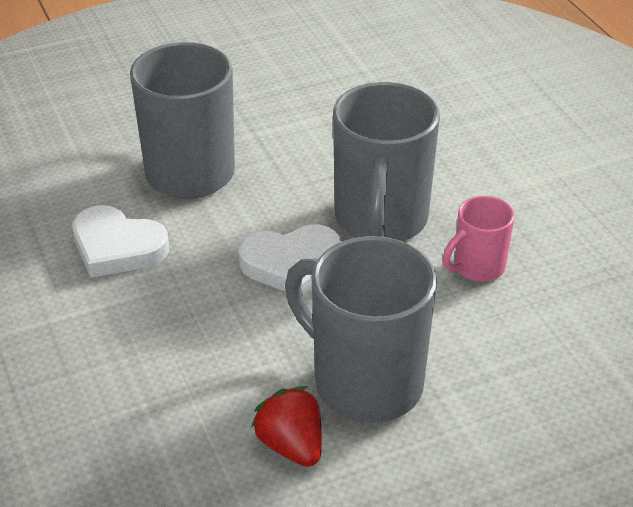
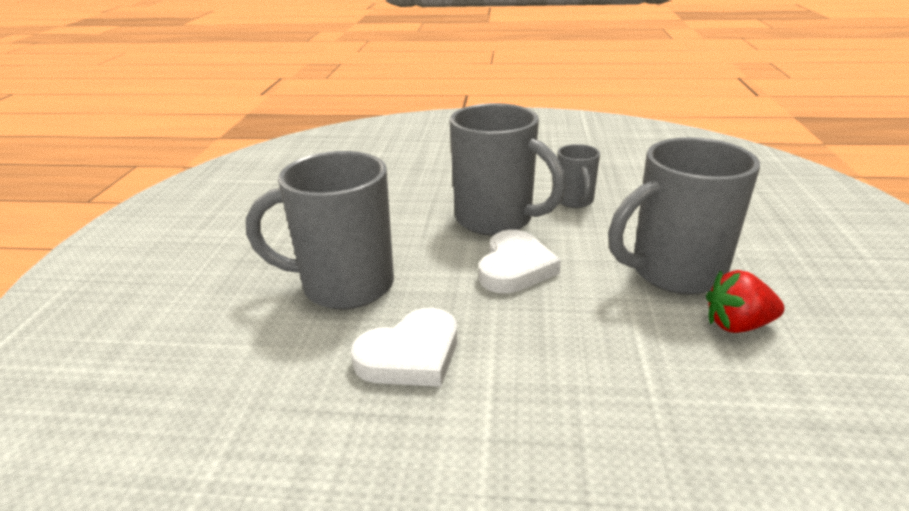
camera: 60 degrees left, 10 degrees down
(477, 268) = (575, 201): pink mug -> grey mug

